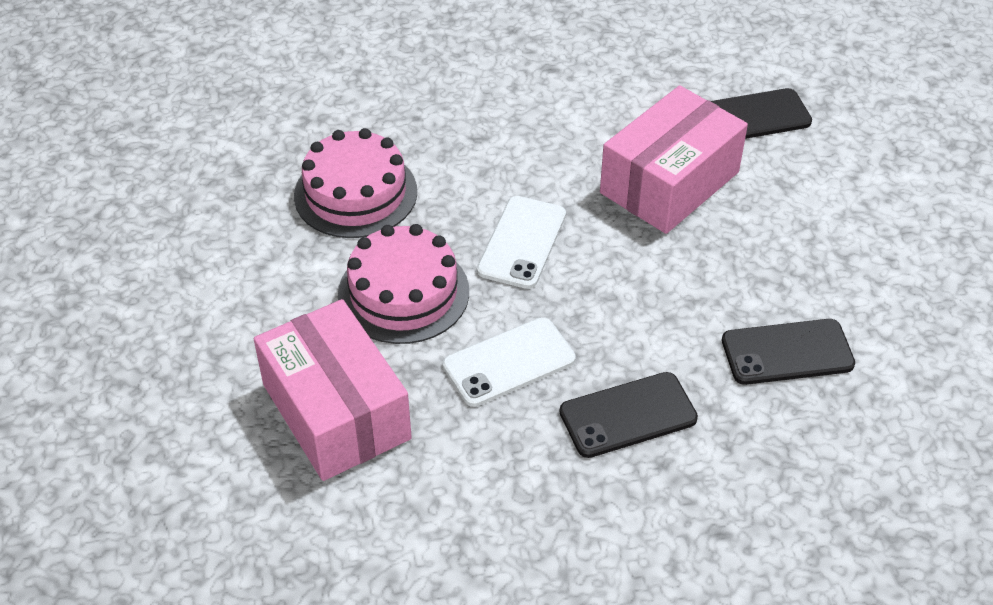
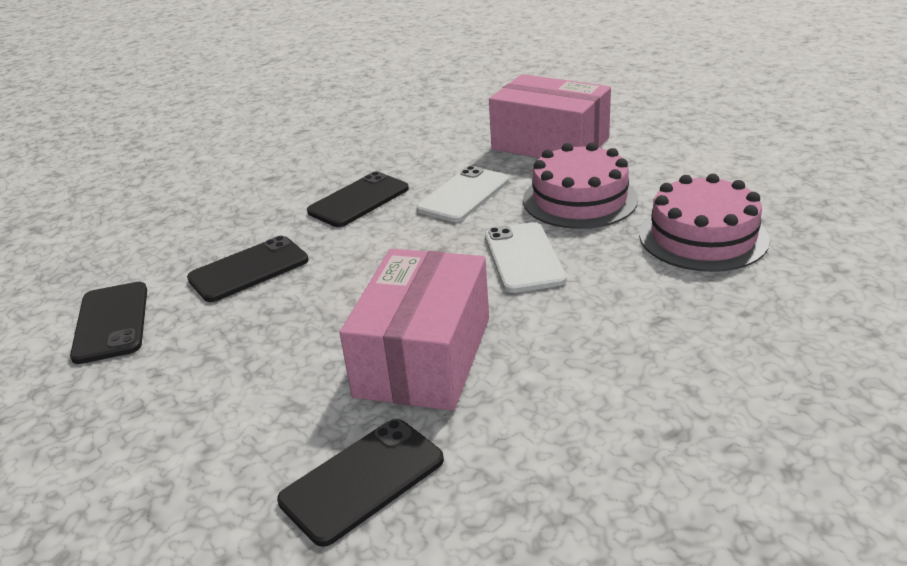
camera: 155 degrees right, 15 degrees down
(934, 340) = (111, 322): none -> black phone

